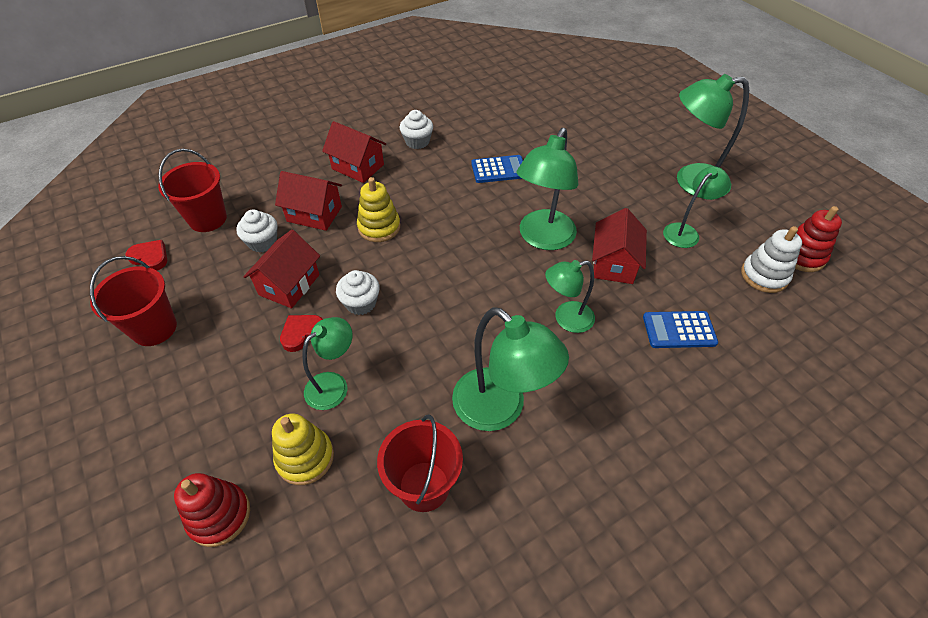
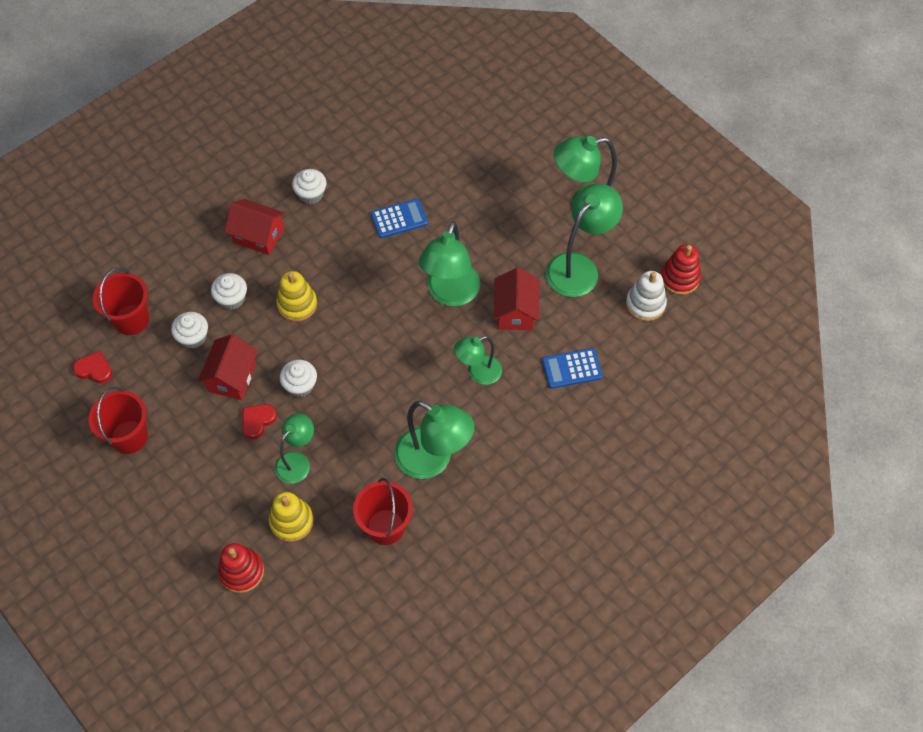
camera: 10 degrees left, 10 degrees up
(314, 214) = (232, 299): red house -> white cupcake
(685, 232) = (579, 267): green lamp -> green lamp, size x1.63

